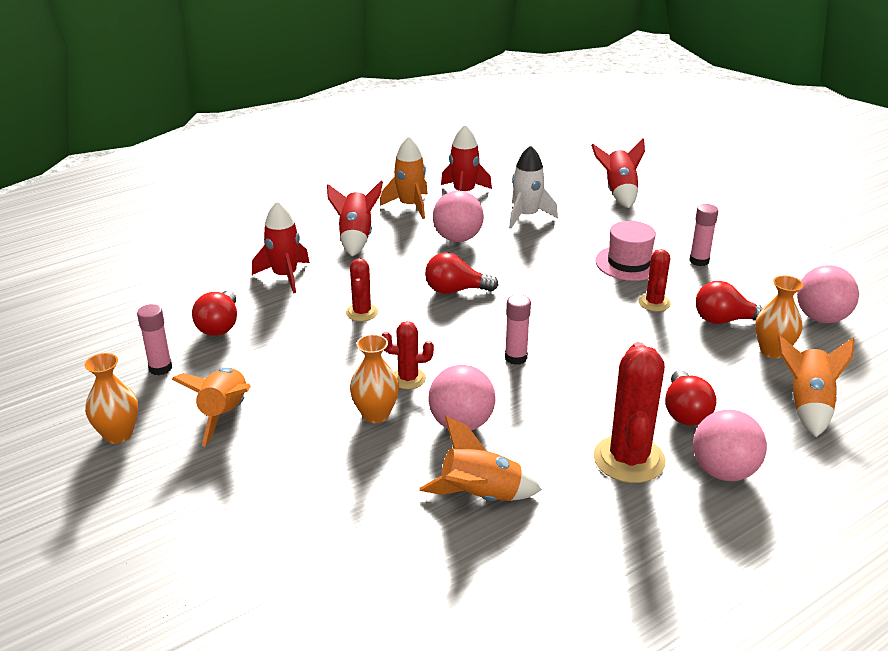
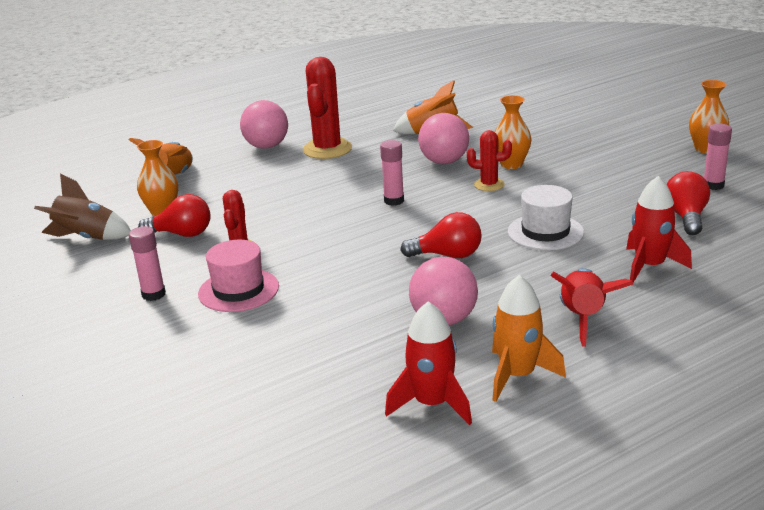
camera: 175 degrees left, 5 degrees down
(224, 414) = (632, 161): orange rocket -> none
(362, 312) = (545, 232): red cactus -> white hat
(527, 216) = (341, 358): white rocket -> none
(619, 193) = (180, 407): red rocket -> none
(685, 412) = (270, 172): red light bulb -> none
(821, 318) = (86, 238): pink ball -> brown rocket

